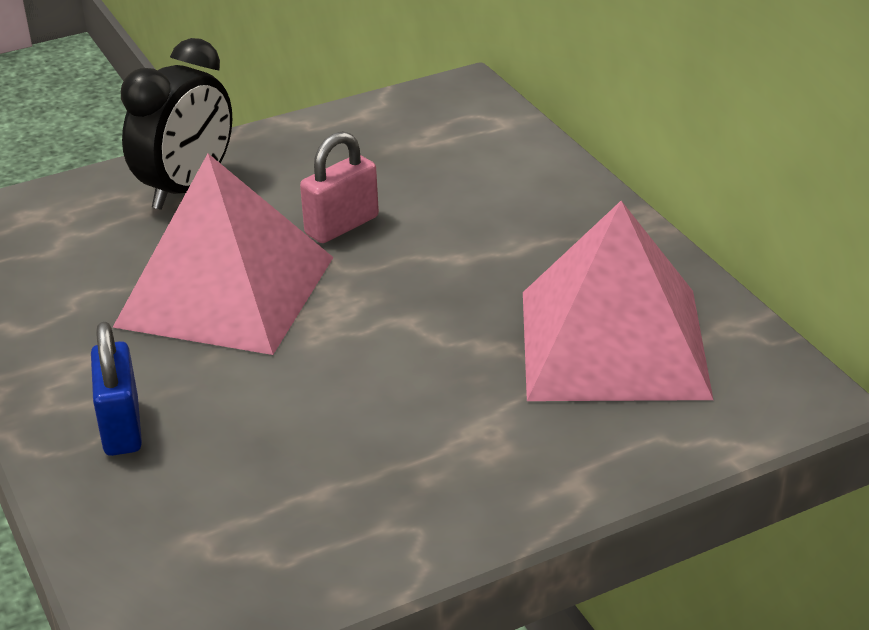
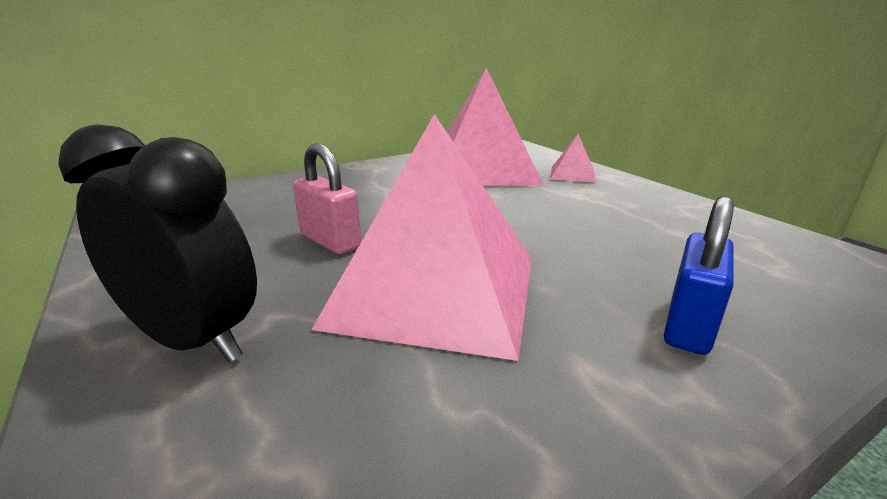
camera: 95 degrees left, 10 degrees down
(122, 427) = (688, 325): blue padlock -> blue padlock turned 45 degrees counterclockwise
(585, 444) = (572, 174): none -> pink pyramid

